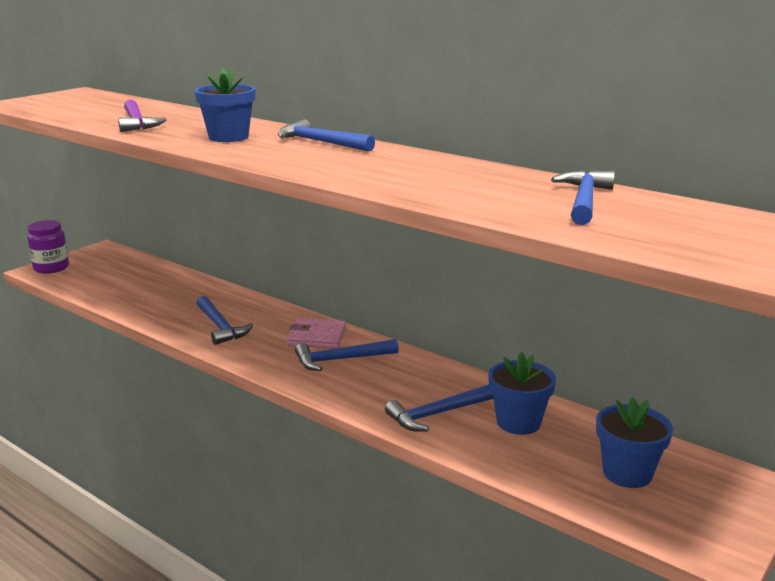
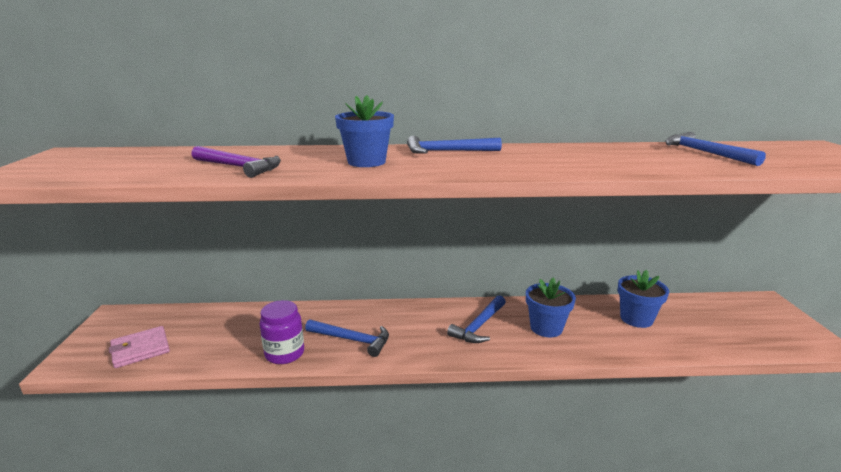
camera: 40 degrees left, 0 degrees up
(51, 268) = (81, 355): purple jar -> purple jar (284, 353)
(317, 337) = (434, 316): pink wallet -> pink wallet (140, 349)
(437, 414) = (595, 335): blue hammer -> none
(627, 473) = (724, 322): blue flower pot -> blue flower pot (546, 328)

